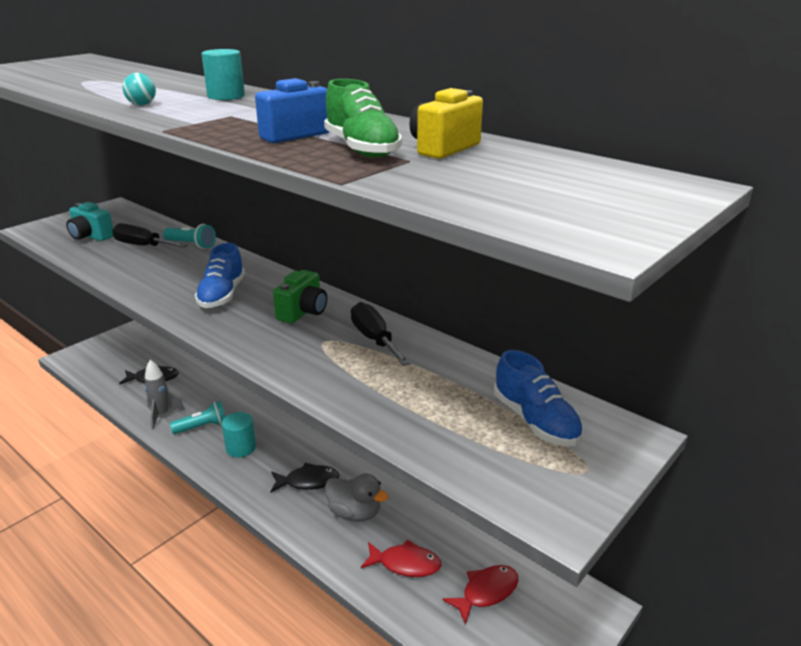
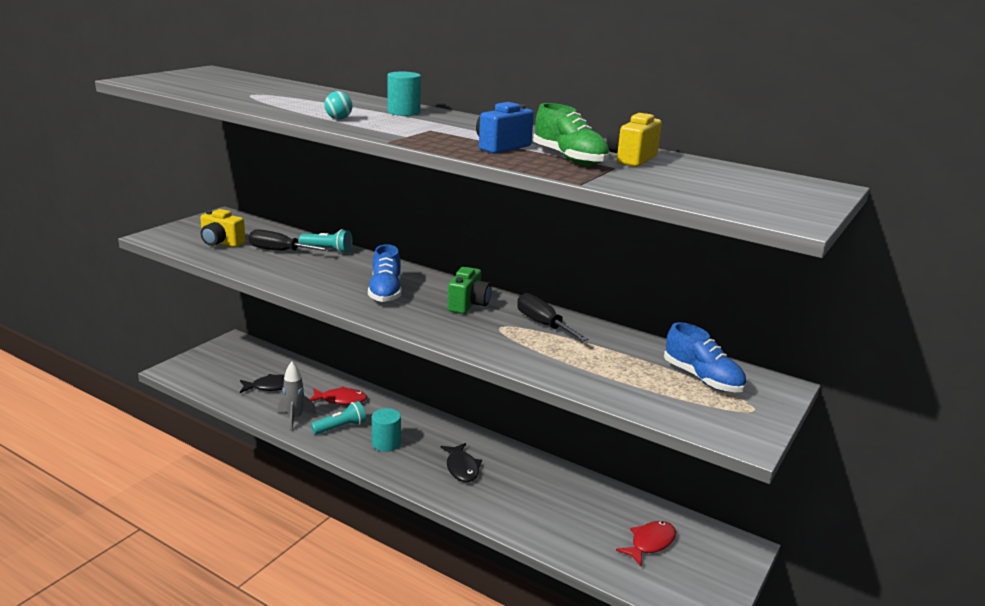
camera: 10 degrees left, 5 degrees down
(91, 236) = (221, 243): turquoise camera -> yellow camera
(308, 481) = (462, 468): black fish -> black fish turned 90 degrees clockwise
(355, 513) = (514, 491): grey duck -> none
(405, 564) = (573, 527): red fish -> red fish (341, 400)

